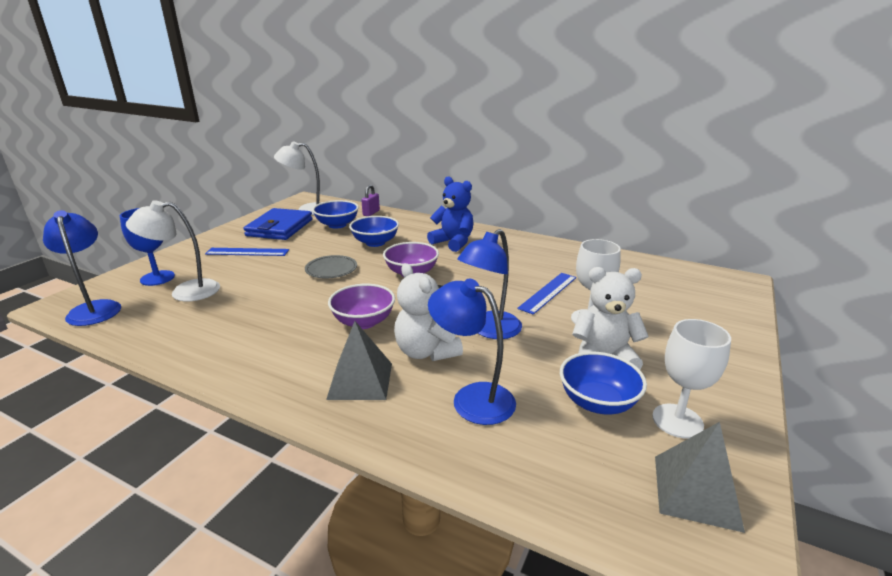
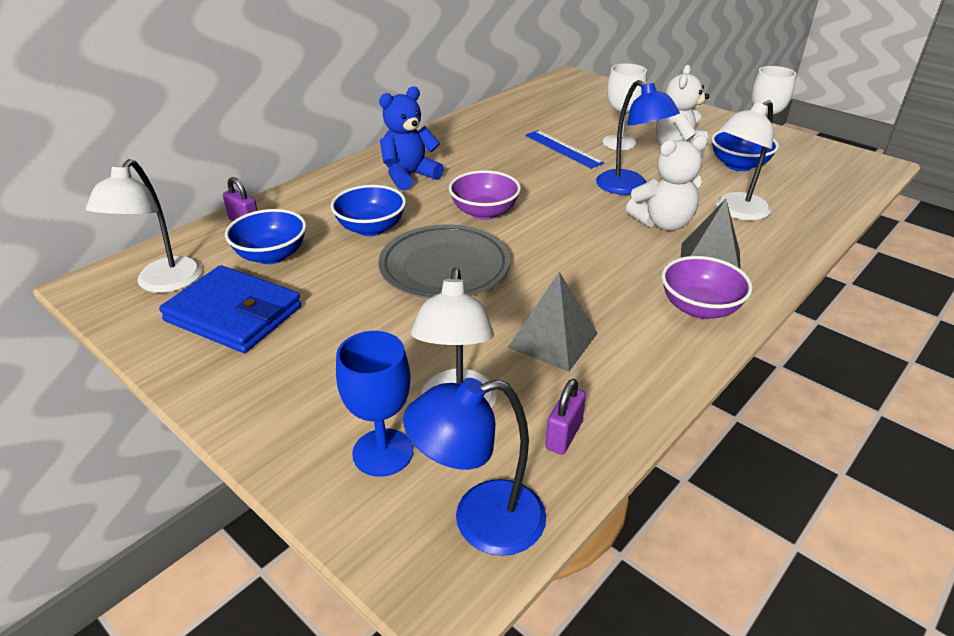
camera: 75 degrees left, 10 degrees up
(148, 326) = (564, 436): none -> purple padlock
(247, 252) = (326, 348): blue ruler -> none
(331, 270) = (445, 268): grey plate -> grey plate, size x1.74
(363, 322) = (596, 253): purple bowl -> purple bowl (699, 308)
(472, 398) = (735, 211): blue lamp -> white lamp
(696, 491) = (823, 158): grey pyramid -> grey pyramid (553, 340)

